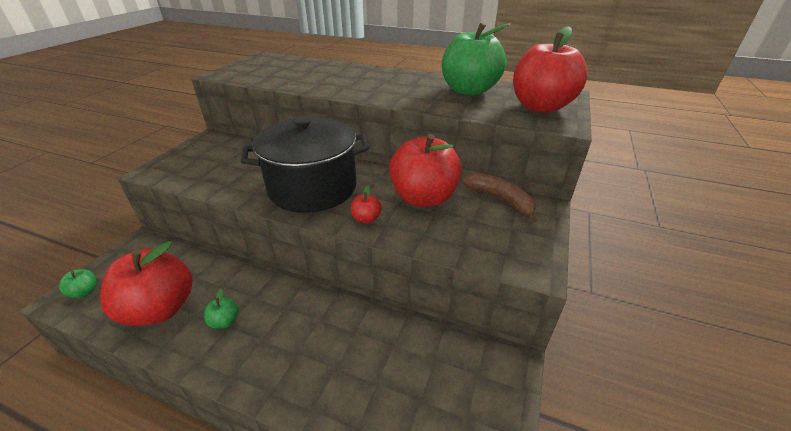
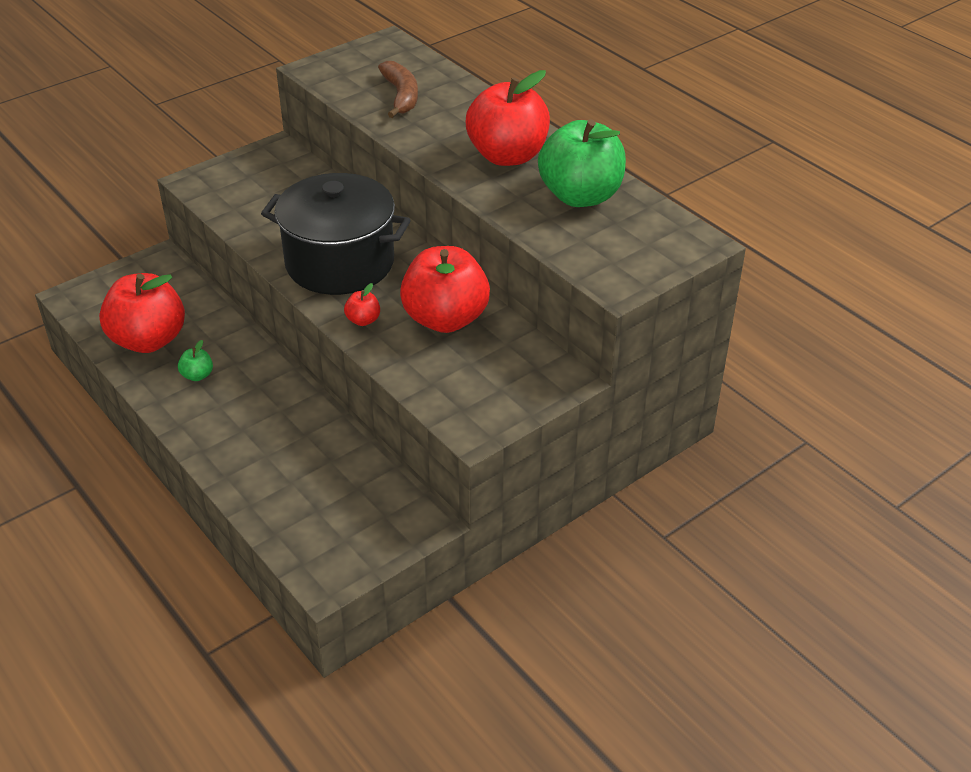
camera: 30 degrees right, 5 degrees up
(85, 292) = (92, 296): green apple -> none
(500, 200) = (528, 354): brown banana -> brown banana (401, 96)
(540, 107) = (631, 253): red apple -> red apple (507, 156)

